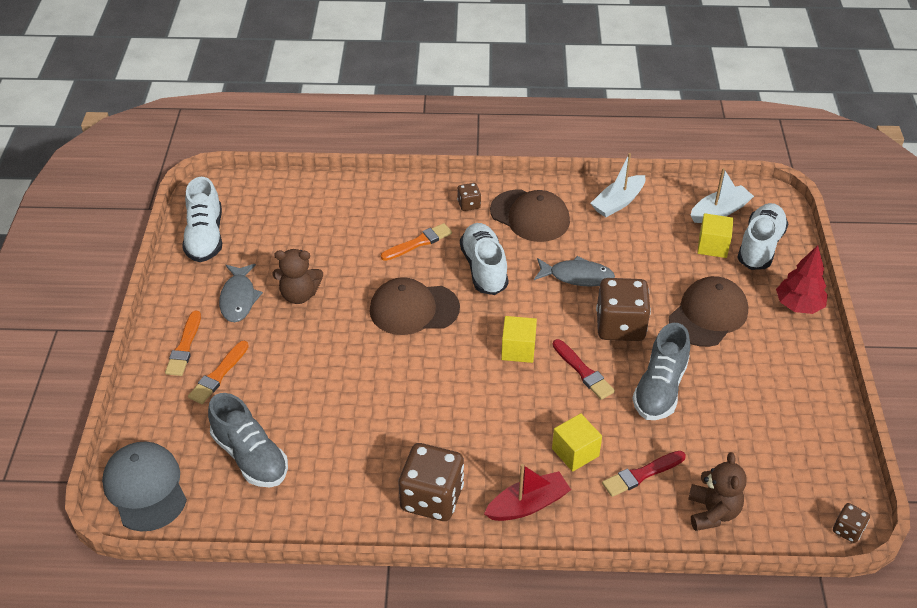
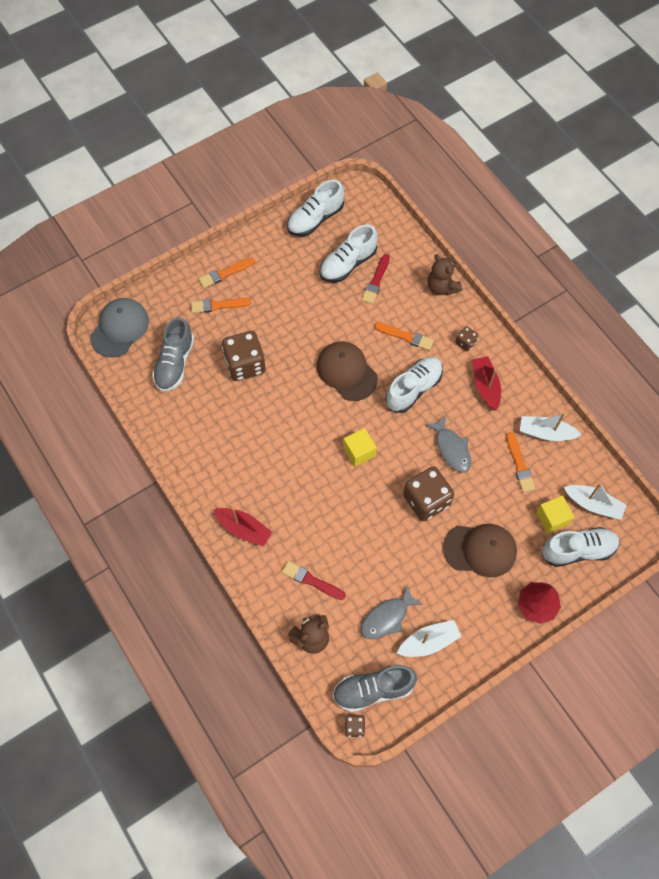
camera: 55 degrees right, 20 degrees up
(238, 298) = (281, 273): grey fish -> grey fish (387, 617)
(287, 240) = (348, 263): none -> white shoe
(299, 295) = (309, 302): brown teddy bear -> brown teddy bear (441, 287)
(432, 498) = (212, 474): brown dice -> brown dice (245, 364)
(530, 216) = (485, 386): brown cap -> red boat
(575, 452) = (301, 533): yellow cube -> none
(583, 371) = (369, 500): red brush -> red brush (376, 281)
(637, 238) = (519, 465): none -> orange brush
(660, 388) = (390, 554): grey shoe -> grey shoe (373, 690)
(785, 410) = (429, 642): none -> white boat

